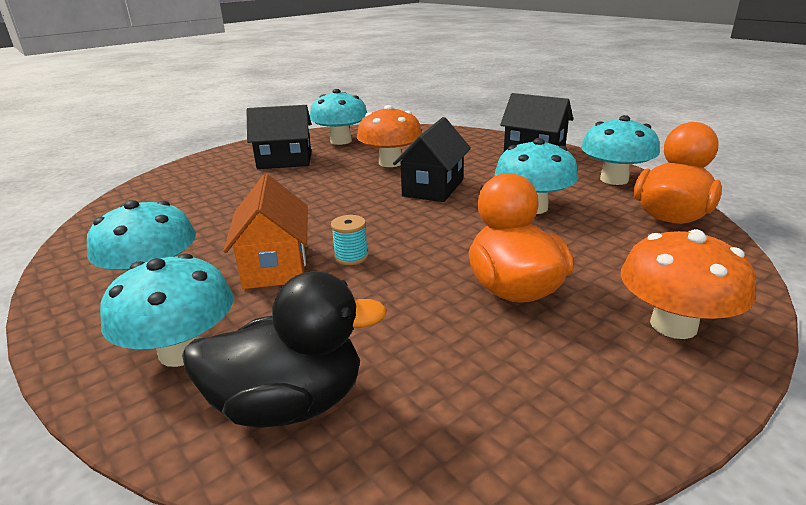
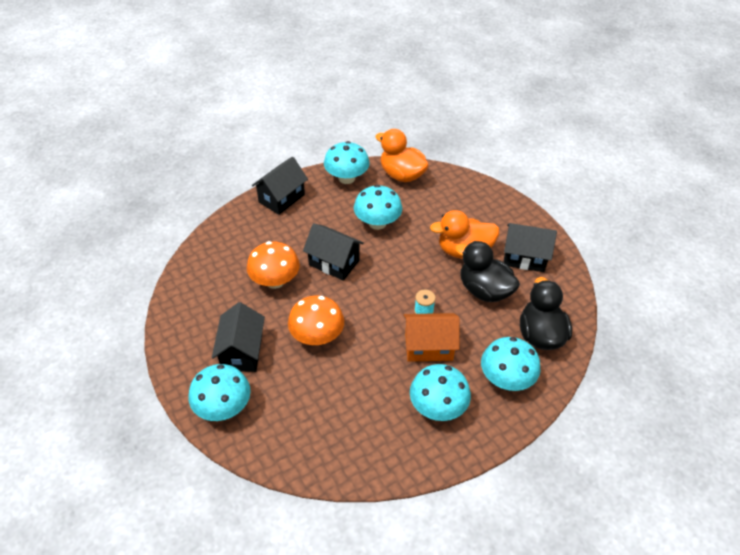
camera: 85 degrees left, 20 degrees up
(341, 141) = (203, 311): turquoise mushroom -> turquoise mushroom (223, 407)
(412, 317) = (484, 290): none -> black duck
(537, 375) = (524, 258): none -> black house
(673, 325) = (495, 210): orange mushroom -> orange mushroom (317, 336)

